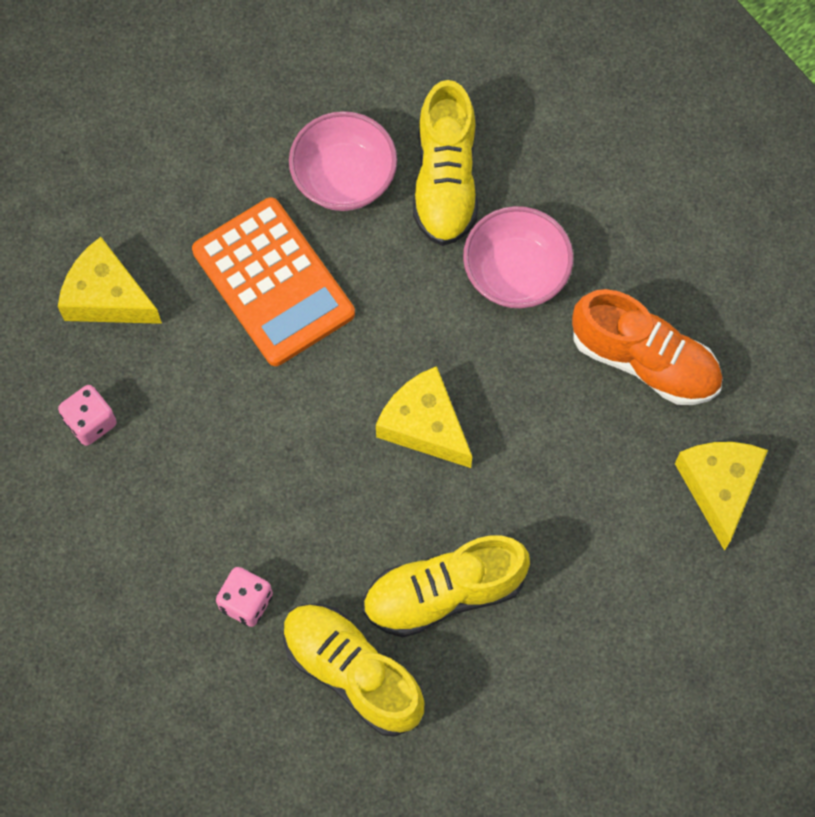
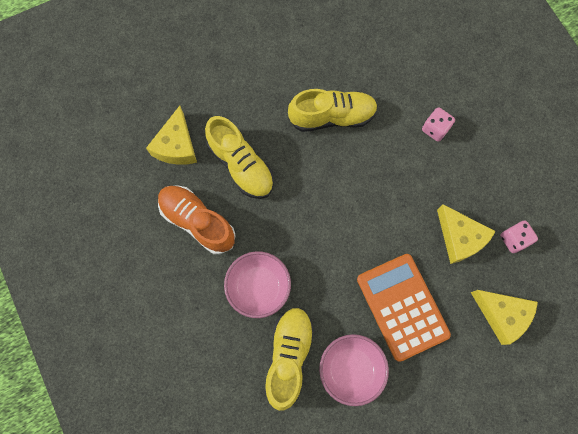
camera: 170 degrees left, 5 degrees up
(352, 672) = (384, 86): yellow shoe -> yellow shoe (241, 165)
(424, 425) = (327, 206): yellow cheese -> yellow cheese (459, 238)

